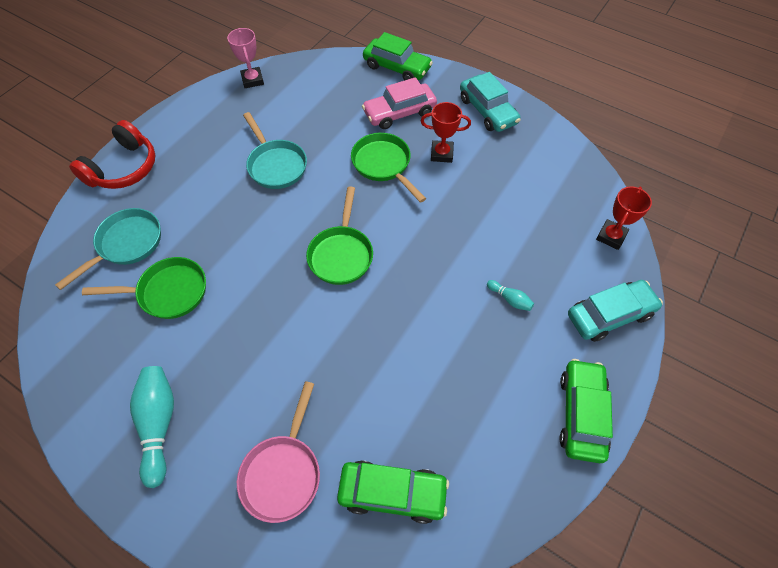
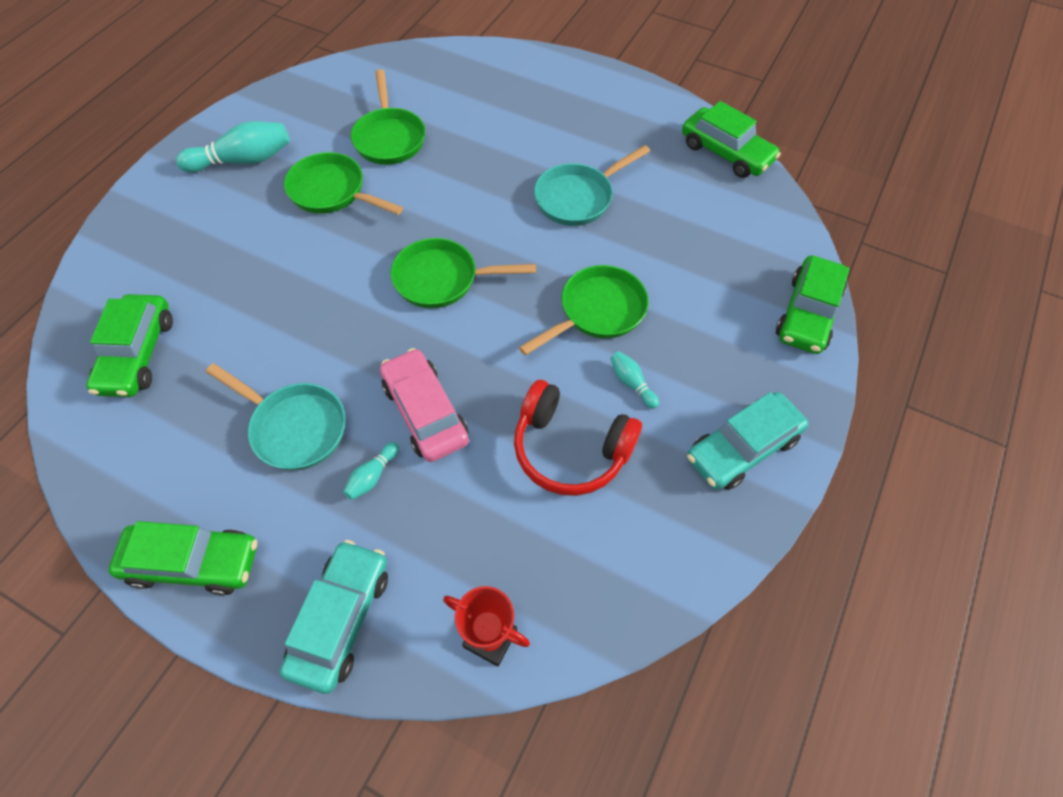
camera: 85 degrees right, 0 degrees up
(123, 168) = (553, 71): red headphones -> red headphones (570, 449)
(127, 244) = (449, 95): turquoise pan -> turquoise pan (295, 427)
(225, 338) = (332, 192): none -> green pan
(252, 80) = (726, 153): pink trophy -> green car
(283, 472) = (178, 259): pink pan -> none
(399, 113) = (706, 323): pink car -> pink car (425, 412)
(441, 154) = (632, 383): red trophy -> turquoise bowling pin
(609, 315) = (341, 619): turquoise car -> turquoise car turned 135 degrees counterclockwise

